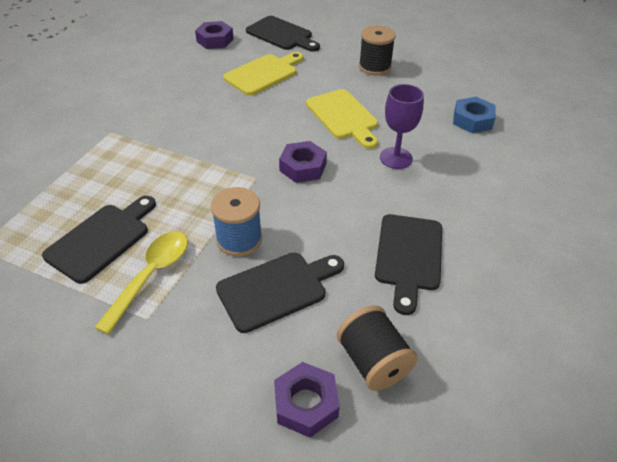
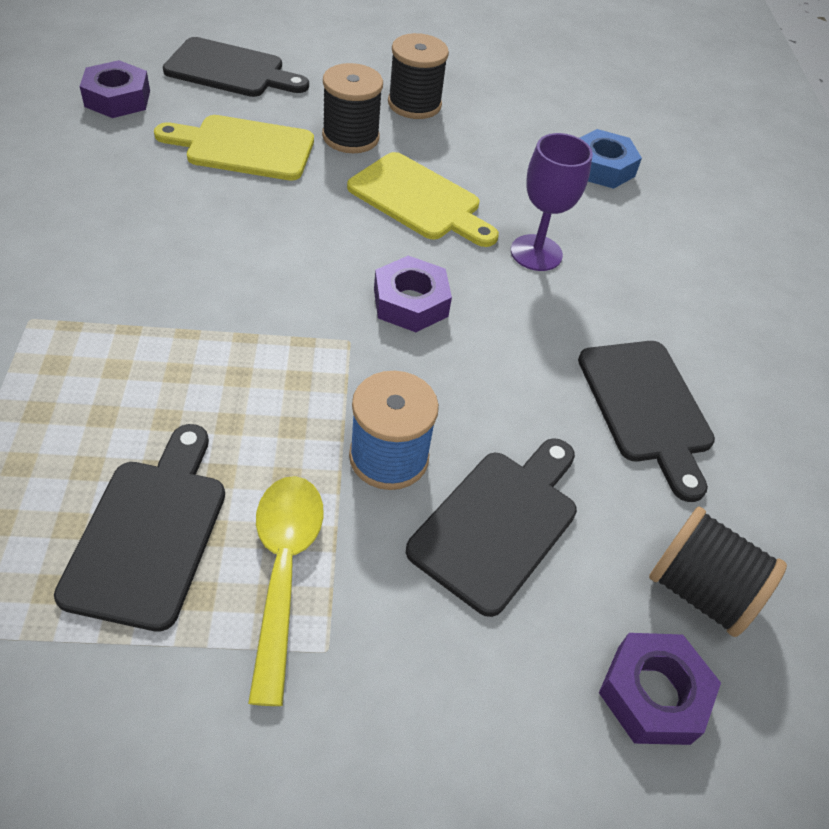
camera: 30 degrees left, 5 degrees up
(263, 74) = (244, 148): yellow cutting board -> yellow cutting board turned 105 degrees counterclockwise
(325, 78) = (350, 137): none -> black spool

